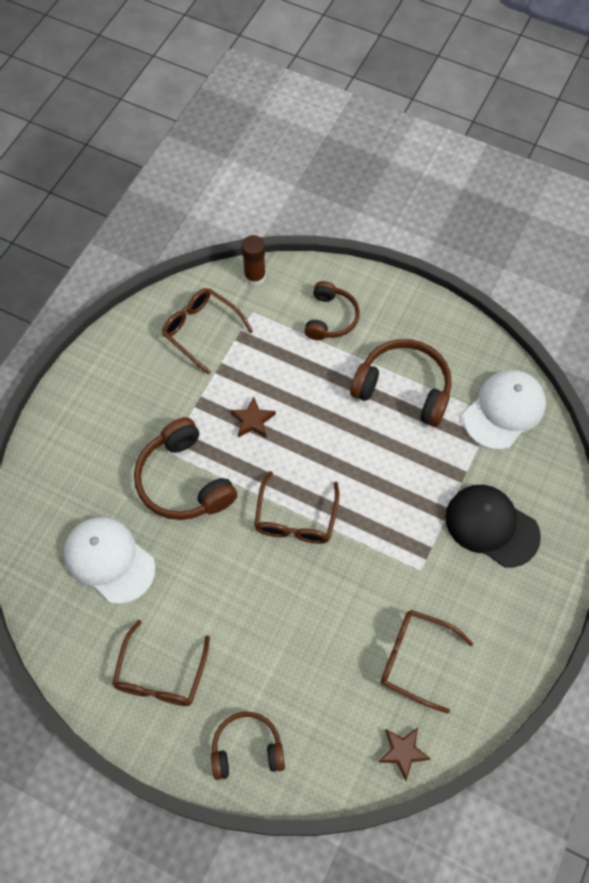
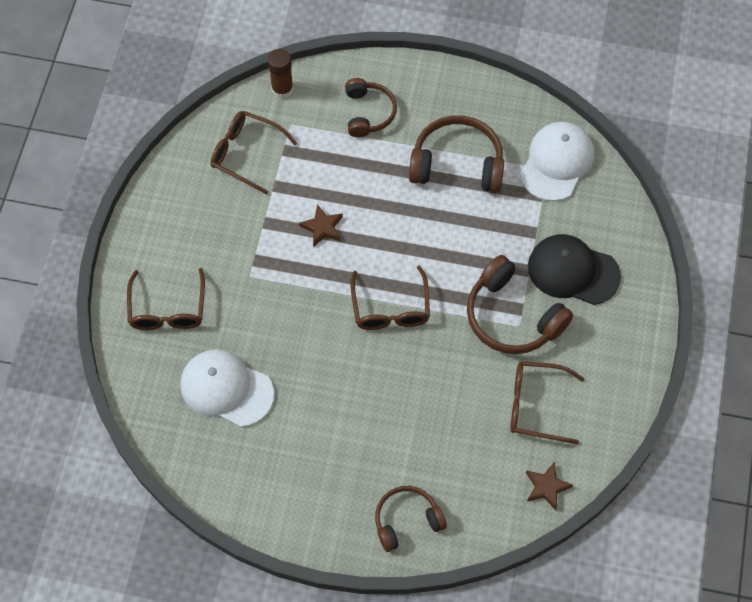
camera: 15 degrees left, 0 degrees up
(160, 676) = (308, 479): brown glasses -> brown glasses (167, 310)
(184, 481) = (274, 299): brown headphones -> brown headphones (512, 316)

